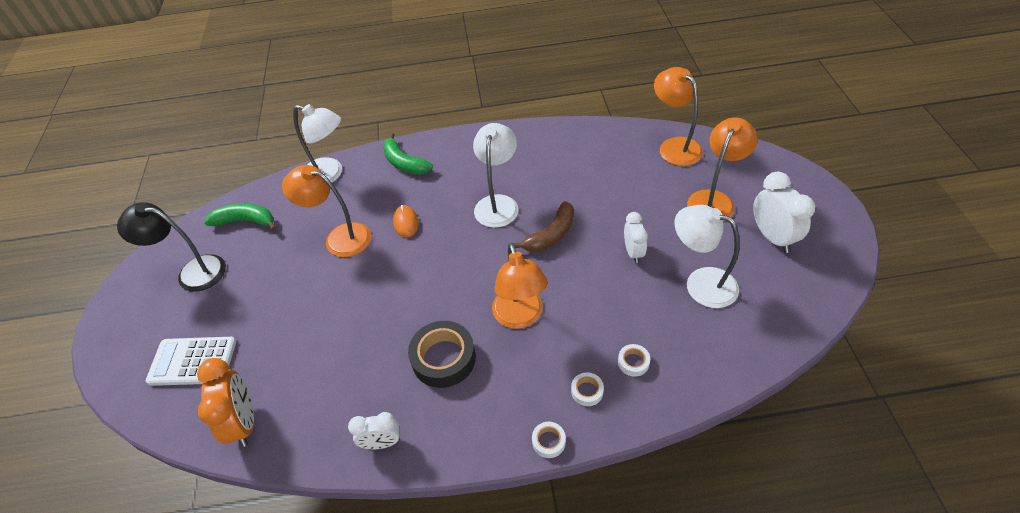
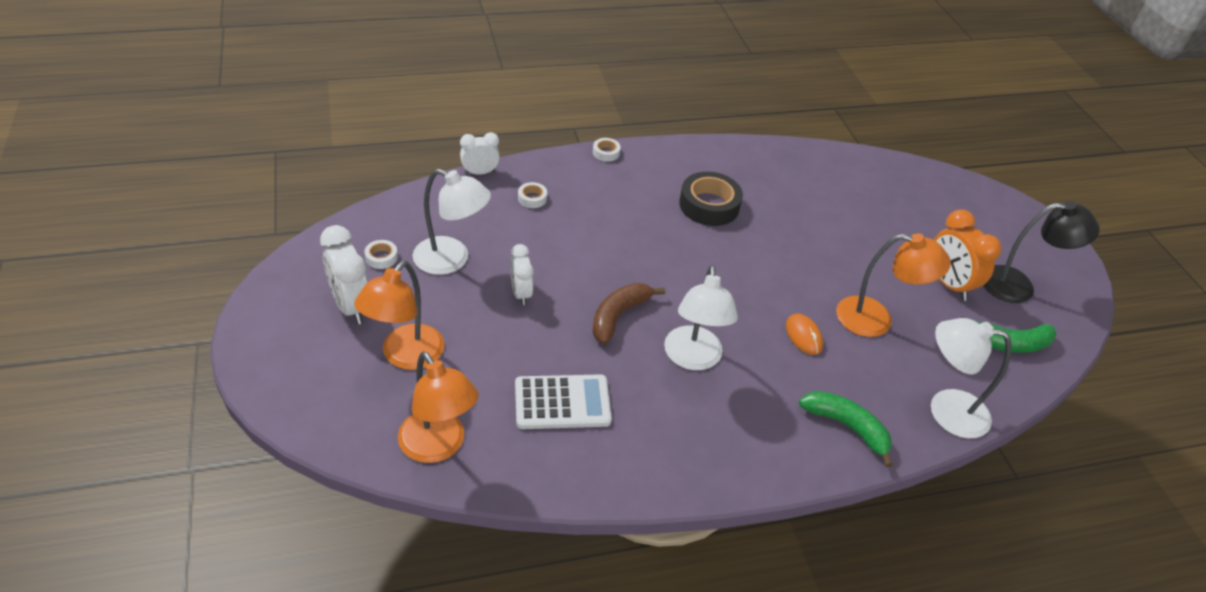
camera: 165 degrees right, 5 degrees down
(193, 361) = (942, 209): white calculator -> white calculator (562, 403)
(244, 422) = (861, 169): orange clock -> orange clock (948, 284)
(382, 443) = (740, 155): white clock -> white clock (480, 172)
(520, 317) = (642, 235): orange lamp -> none
(587, 391) = (575, 180): white tape -> white tape (381, 257)

